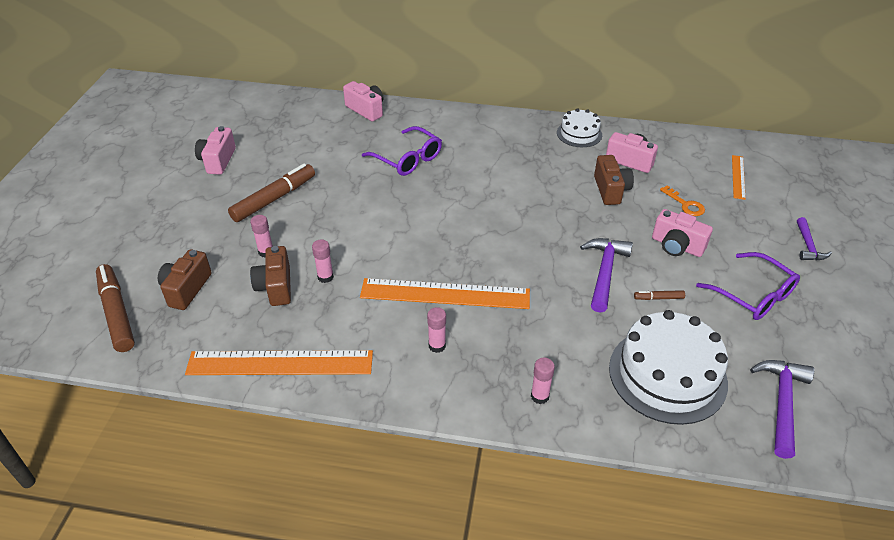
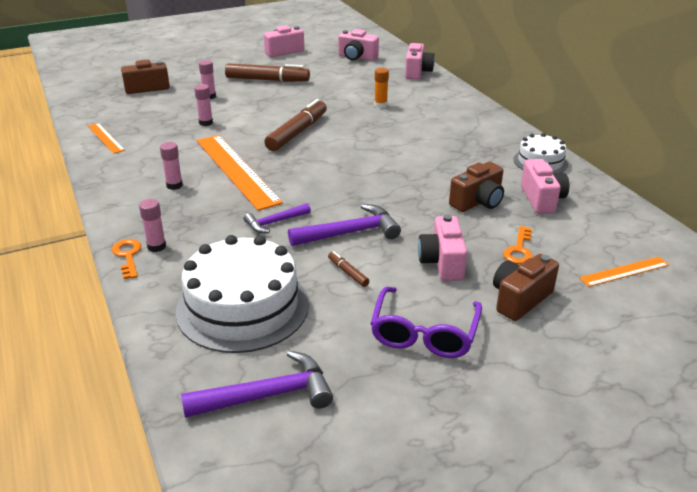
camera: 55 degrees right, 10 degrees down
(116, 313) = (106, 79): brown marker -> brown marker (297, 132)
(275, 287) = (178, 111): brown camera -> brown camera (520, 299)
(280, 363) = (105, 138): orange ruler -> orange ruler, size x0.49
(293, 126) = (357, 57): none -> pink camera
(407, 159) = (380, 105): purple glasses -> orange glue stick
(541, 422) = (128, 256): none -> orange key
(808, 246) = (568, 355): purple hammer -> purple hammer (274, 222)

